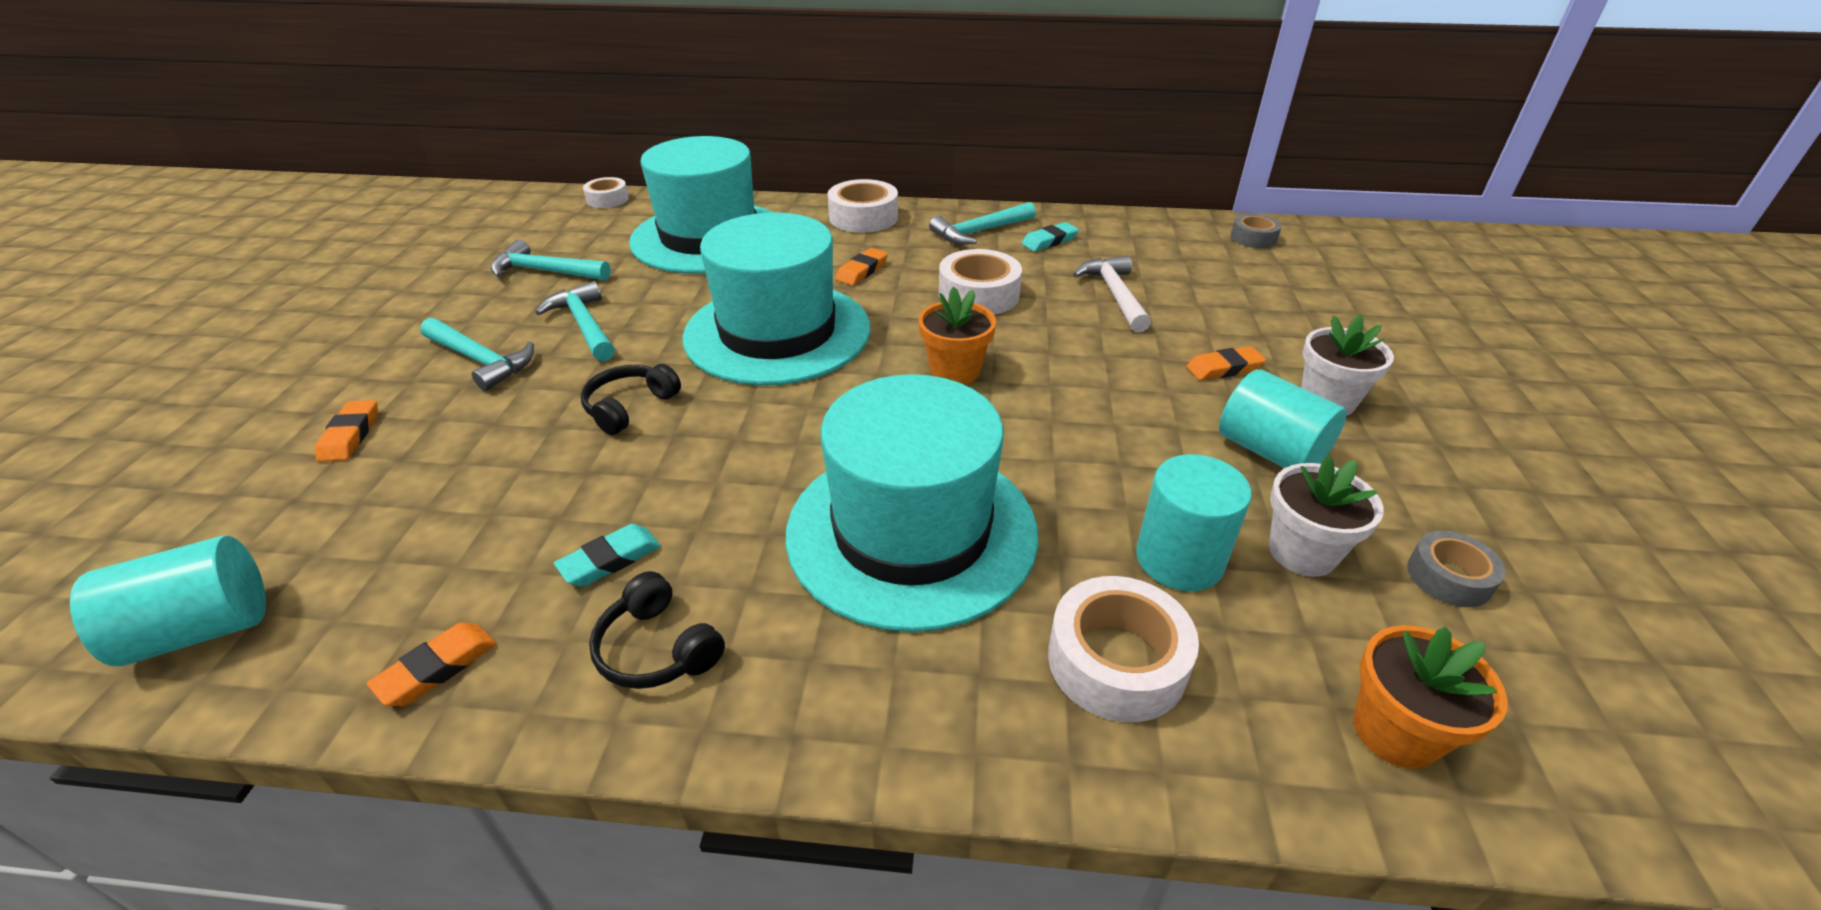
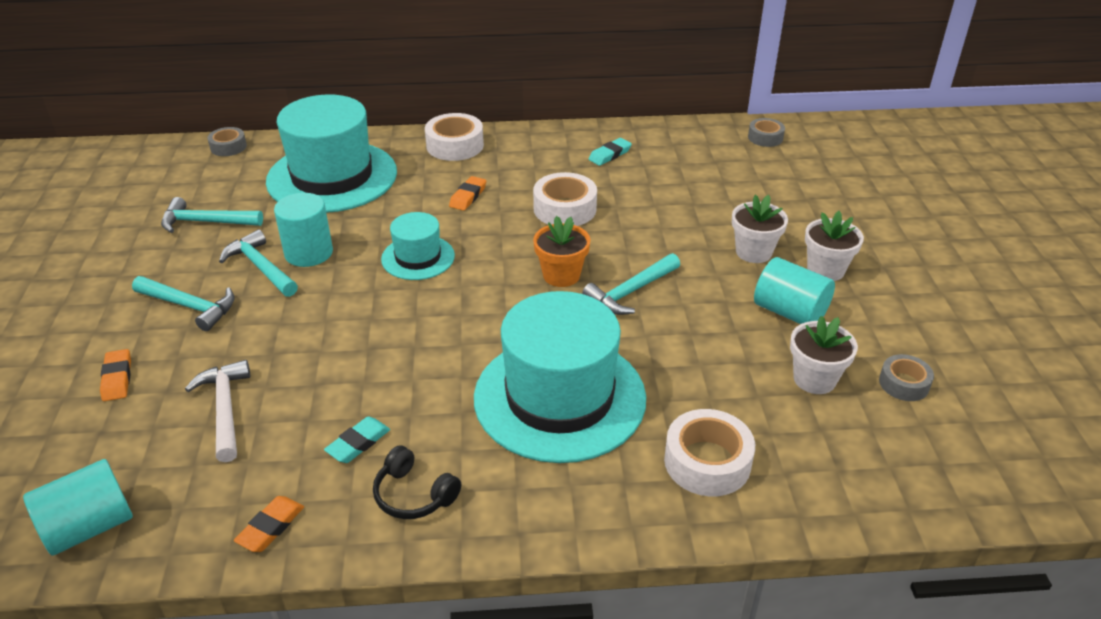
camera: 10 degrees left, 0 degrees up
(607, 199) = (228, 147): white tape -> grey tape
(630, 407) = (326, 331): black headphones -> none
(777, 332) = (418, 257): turquoise hat -> turquoise hat, size x0.50
(979, 232) = (553, 151): turquoise hammer -> turquoise hammer (630, 292)
(1115, 295) = (667, 199): white hammer -> white hammer (225, 409)
(1179, 559) = (738, 393): turquoise cylinder -> turquoise cylinder (308, 253)
(1224, 368) = (753, 252): orange eraser -> white flower pot
(1395, 732) = (872, 479): orange flower pot -> none

